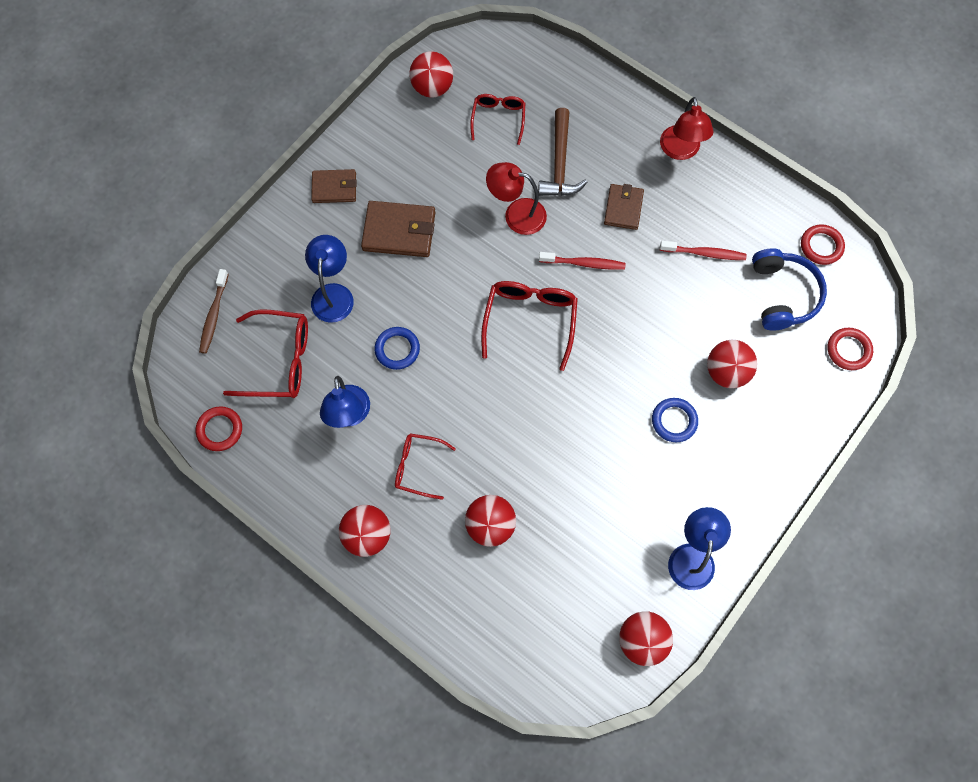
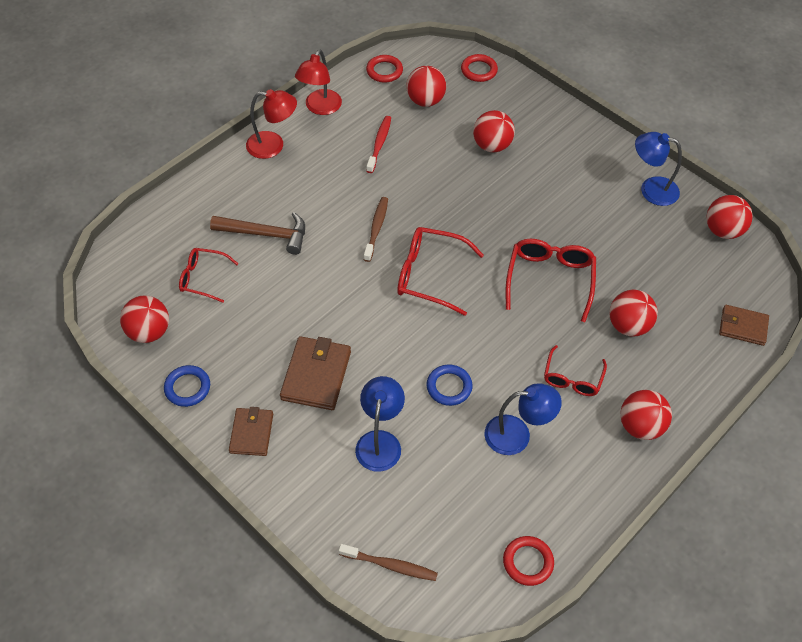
camera: 85 degrees left, 15 degrees down
(278, 360) = (451, 499): red glasses -> red glasses (549, 280)
(333, 294) = (380, 441): blue lamp -> blue lamp turned 90 degrees clockwise
(516, 214) = (315, 274): red lamp -> red lamp (320, 108)
(584, 263) = (376, 228): red toothbrush -> brown toothbrush
(623, 208) = (324, 193): brown wallet -> brown wallet (743, 327)
(674, 421) = (534, 185): blue ring -> blue ring (187, 388)
(782, 294) = (425, 101): blue headphones -> red ball

